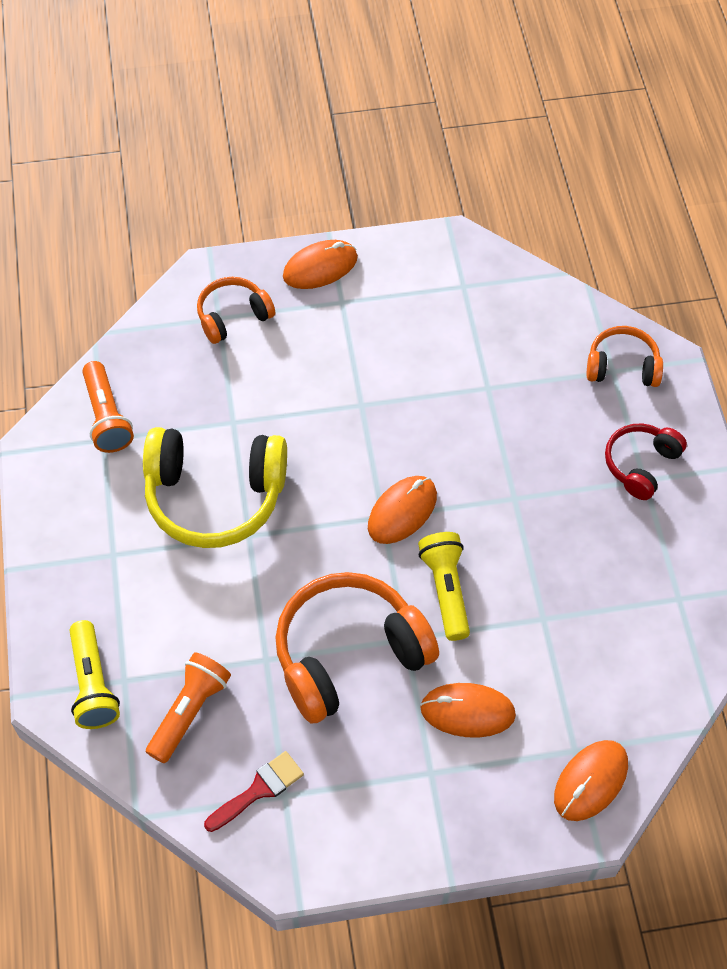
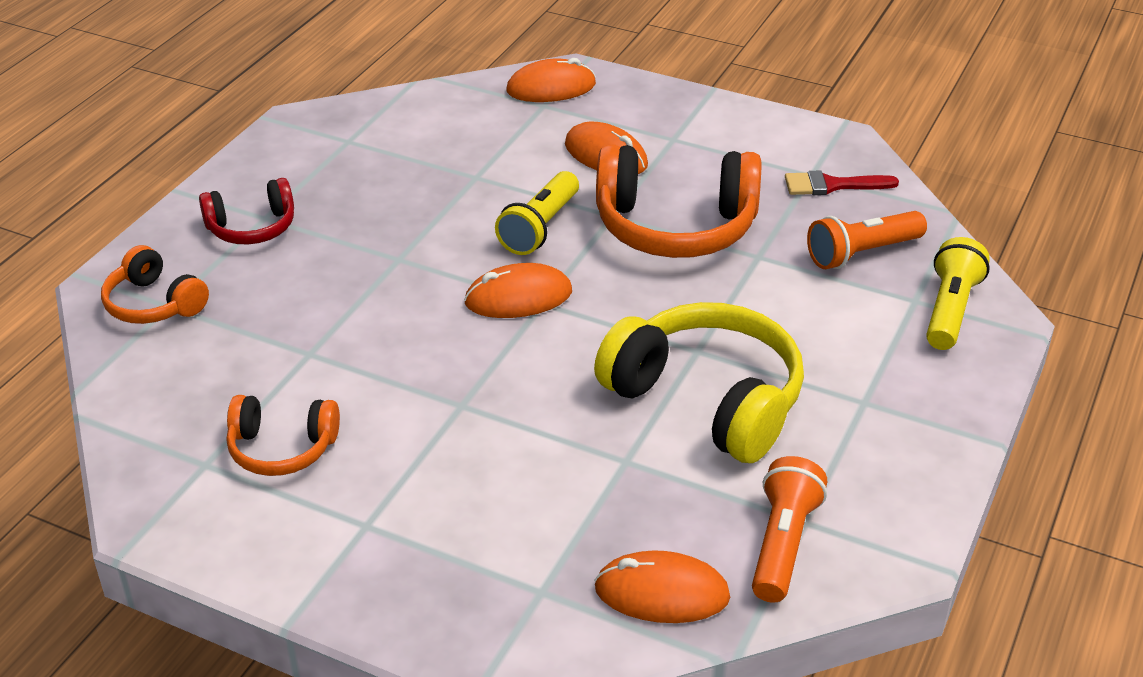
camera: 145 degrees left, 20 degrees down
(233, 316) = (520, 582): orange headphones -> orange headphones (282, 449)
(320, 267) = (347, 583): orange mouse -> orange mouse (662, 593)

